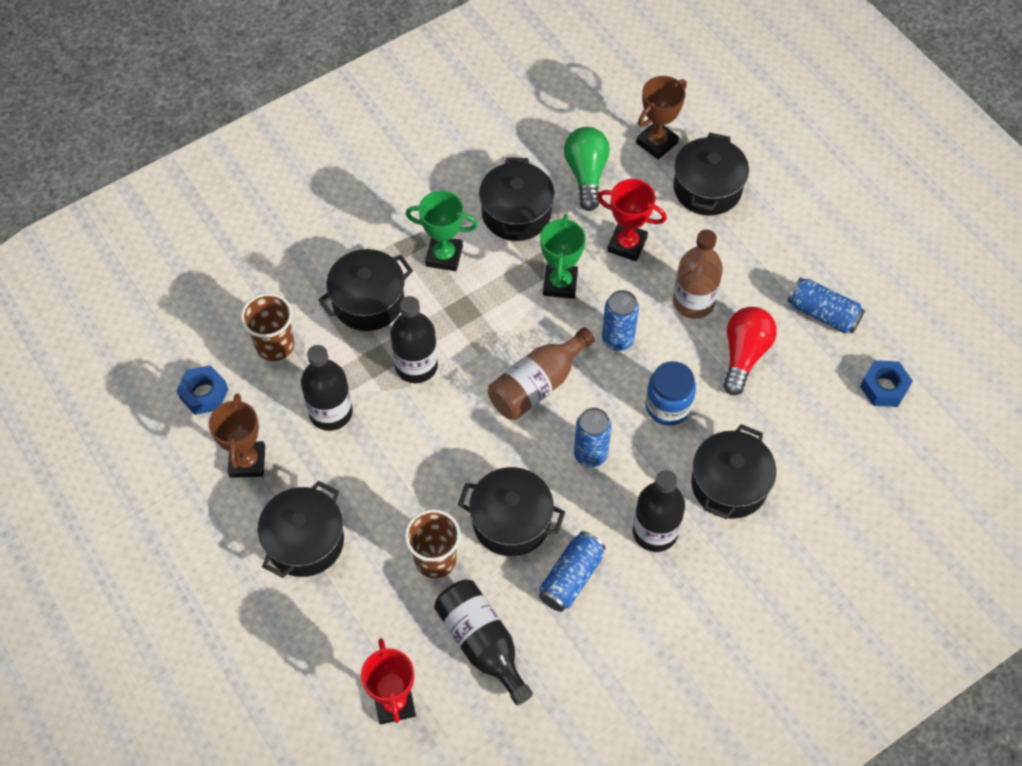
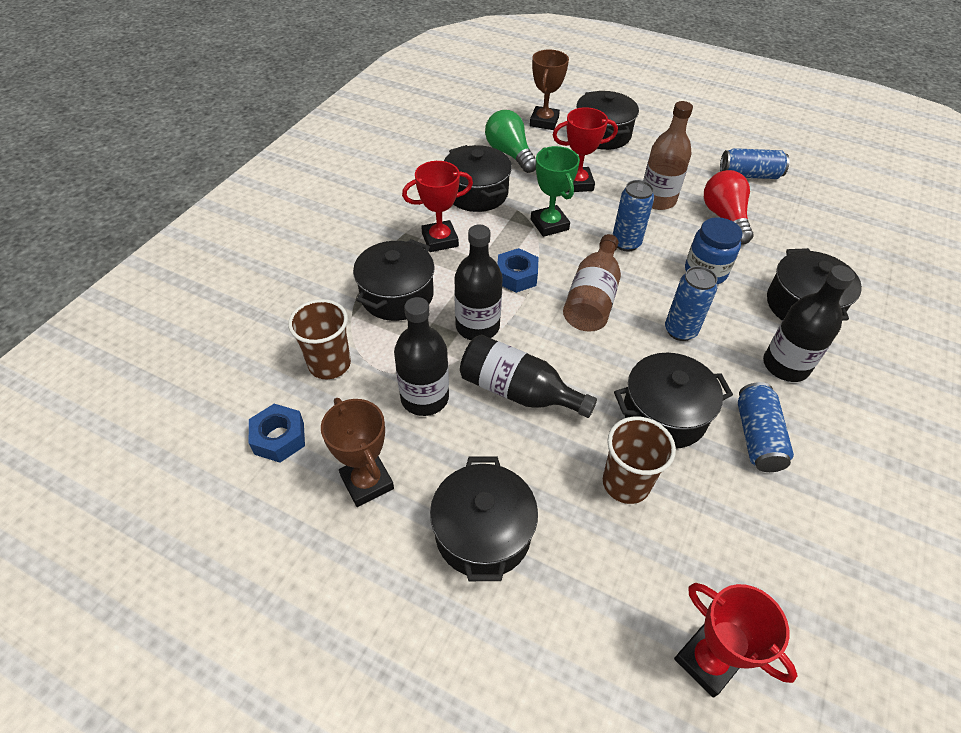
camera: 30 degrees left, 10 degrees down
(444, 256) = (440, 240): green trophy -> red trophy
(482, 643) = (737, 542): black bottle -> black bottle (518, 391)
(884, 387) = (834, 201): blue nut -> blue nut (516, 276)

